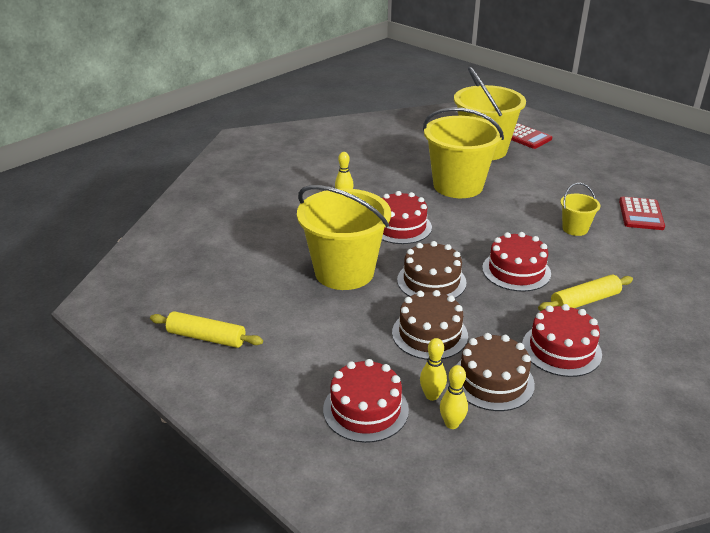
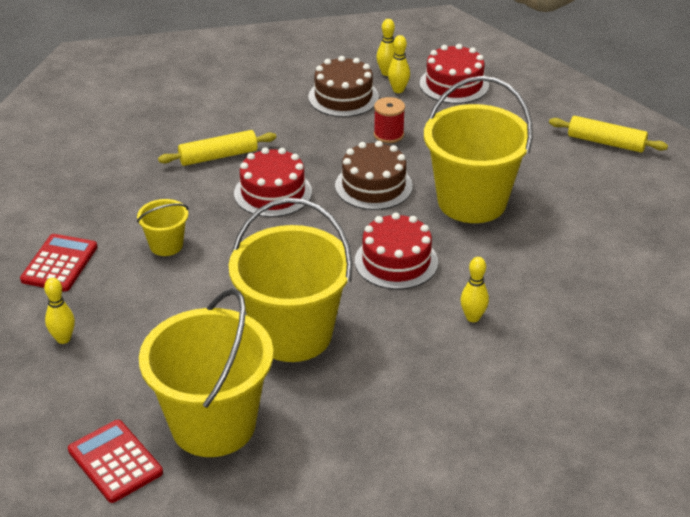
camera: 175 degrees left, 5 degrees up
(429, 334) = (388, 134): brown cake -> red spool
(561, 349) = (270, 116): red cake -> none
(597, 178) = (63, 339): none -> yellow bowling pin

